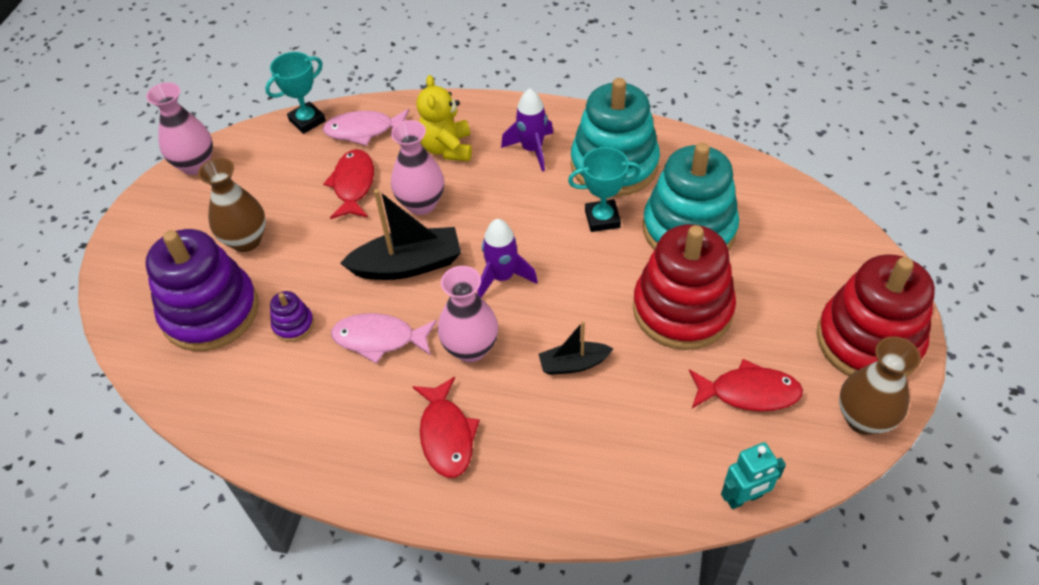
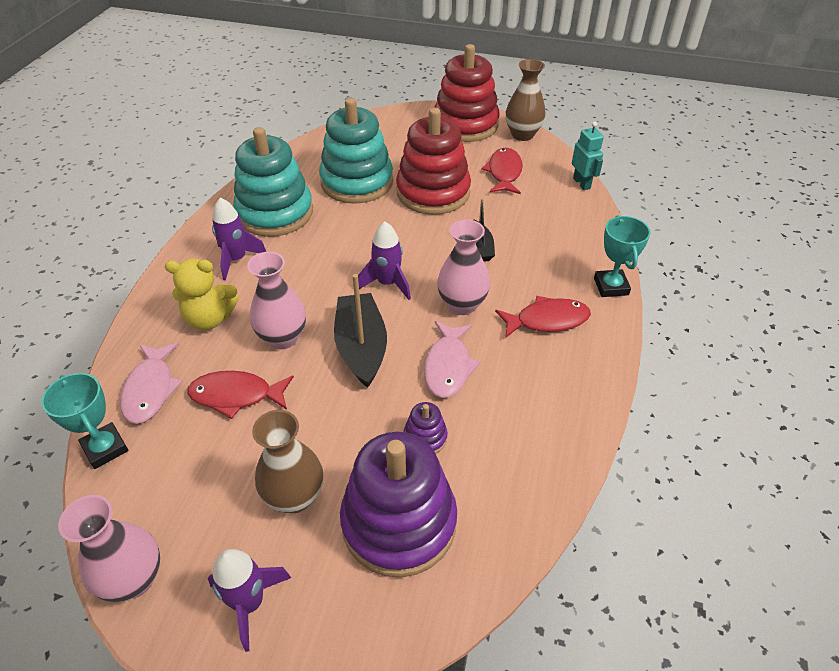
camera: 90 degrees left, 5 degrees down
(164, 229) = (249, 603): none -> purple rocket
(602, 219) = (335, 223): turquoise trophy -> turquoise trophy (611, 286)

